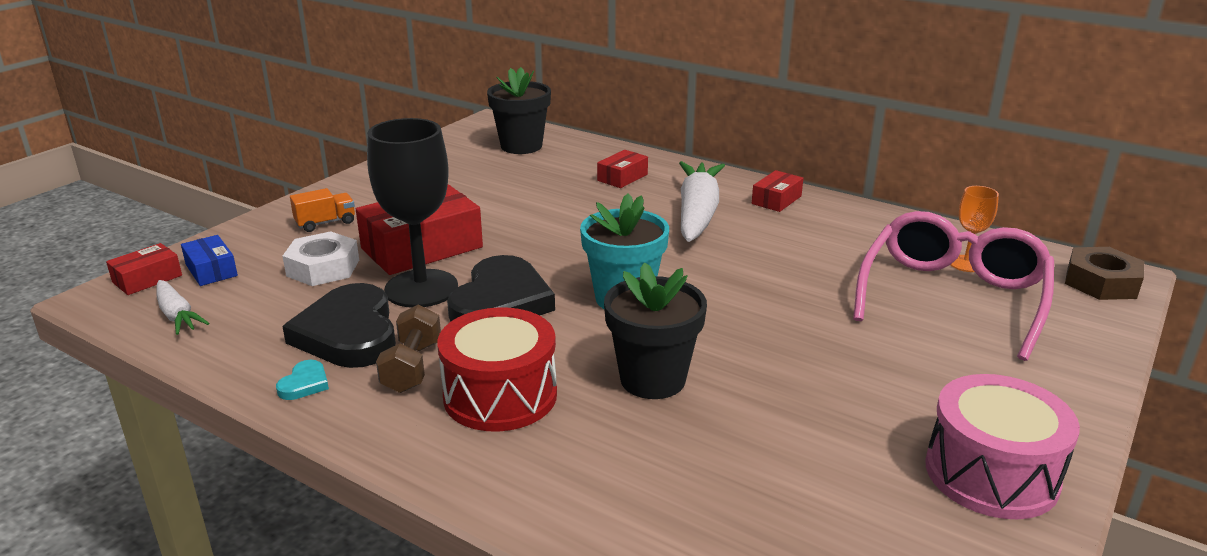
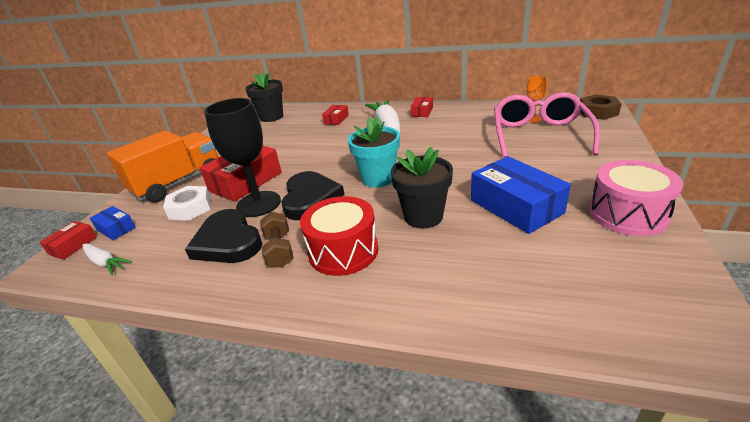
camera: 15 degrees left, 5 degrees up
(304, 384) = (215, 280): turquoise heart -> none
(325, 223) = (178, 183): orange truck -> orange truck, size x2.46
(812, 406) = (516, 206): none -> blue box

